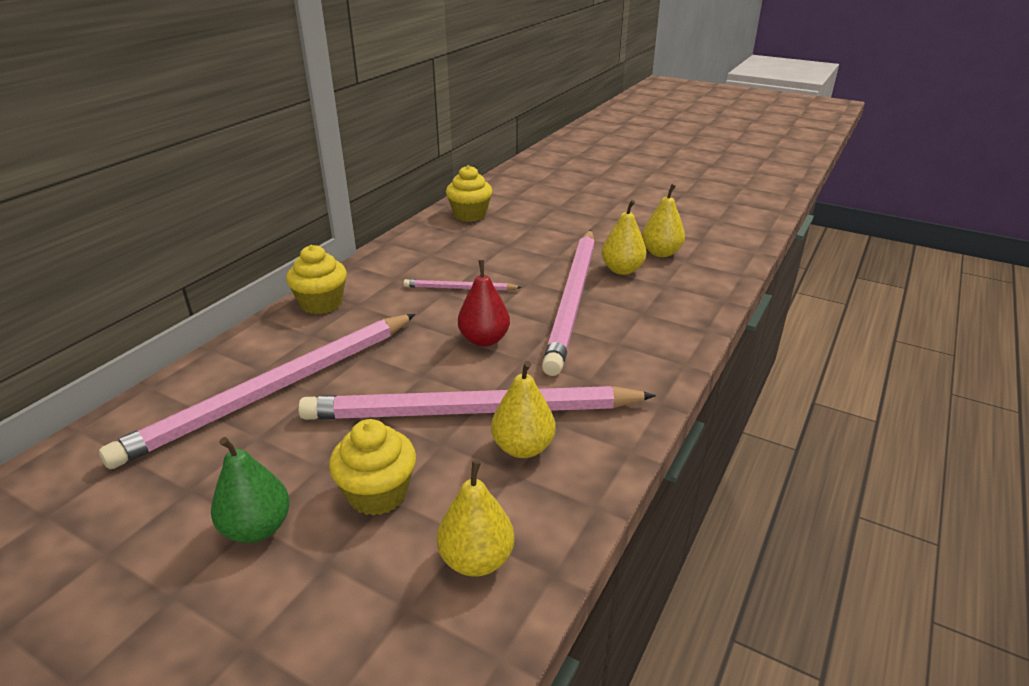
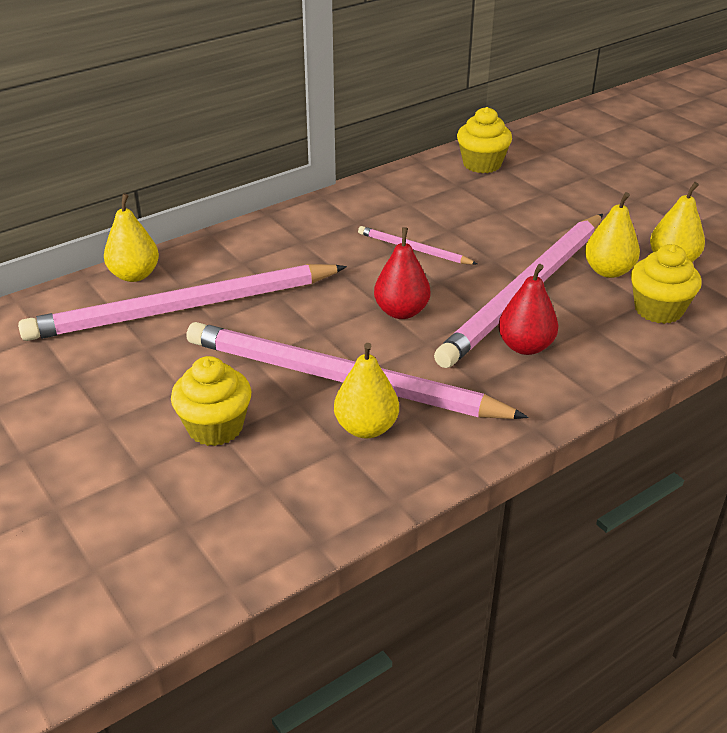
camera: 25 degrees right, 5 degrees up
(257, 528) = (107, 424): green pear -> none
(321, 303) = (270, 232): yellow cupcake -> yellow cupcake (658, 309)
(476, 560) = (261, 509): yellow pear -> yellow pear (134, 275)
(604, 341) = (525, 346): none -> red pear

